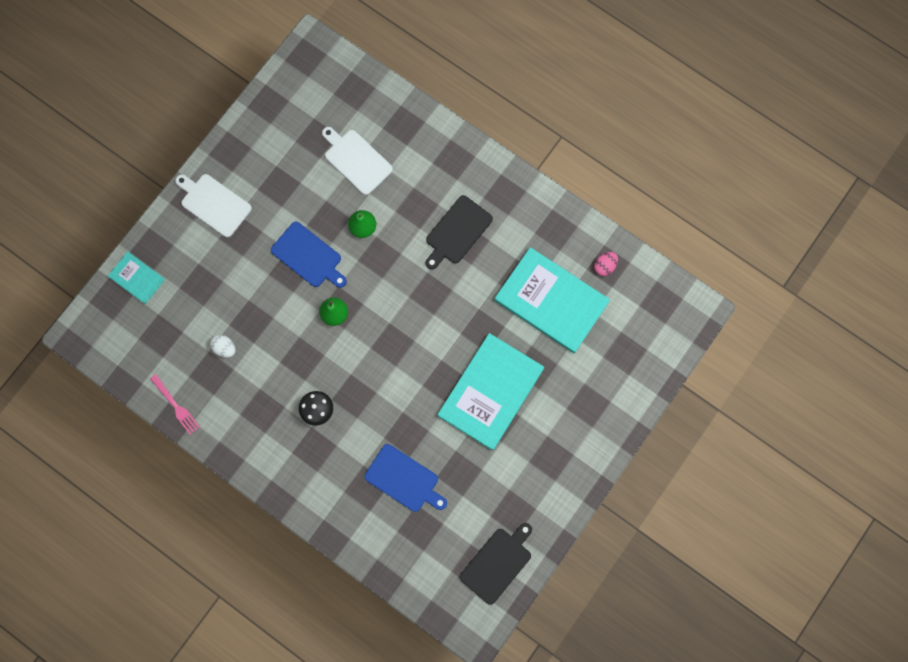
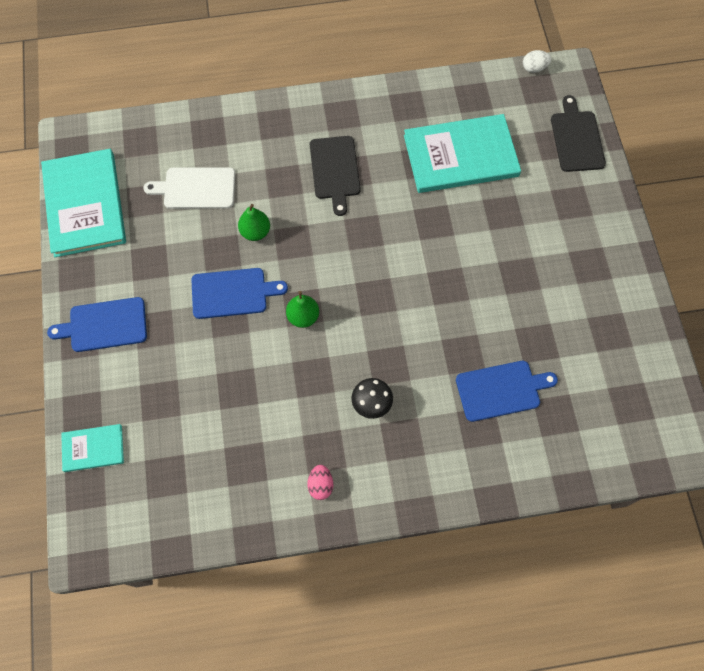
camera: 45 degrees left, 10 degrees down
(176, 406) = (242, 523): pink fork -> none
(214, 204) = (104, 325): white cutting board -> blue cutting board
(225, 348) = (236, 431): white egg -> white egg (534, 68)
(490, 392) = (491, 260): turquoise book -> turquoise book (84, 204)
(497, 563) = (643, 382): black cutting board -> black cutting board (576, 138)
(604, 266) = (471, 99): pink egg -> pink egg (320, 485)

